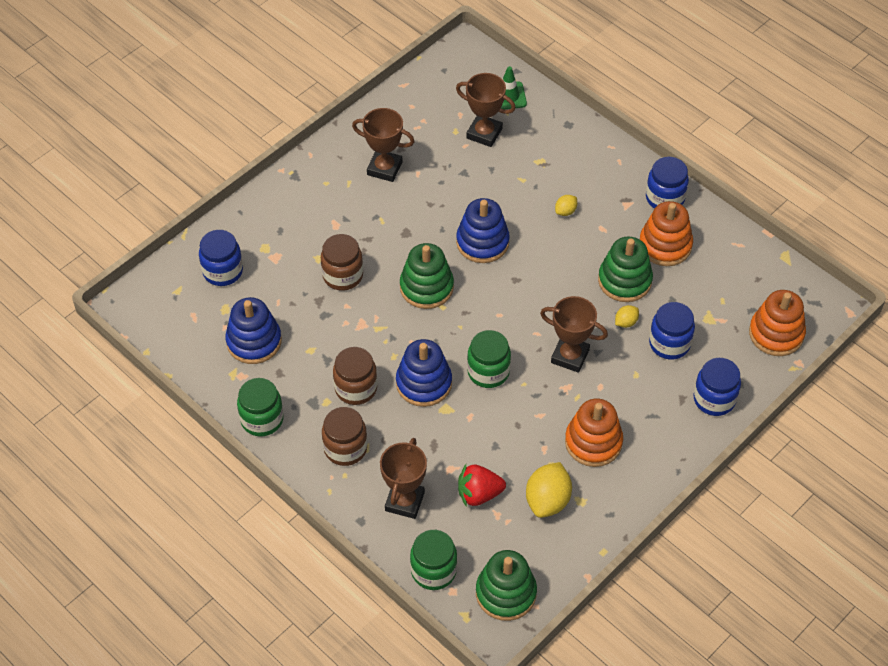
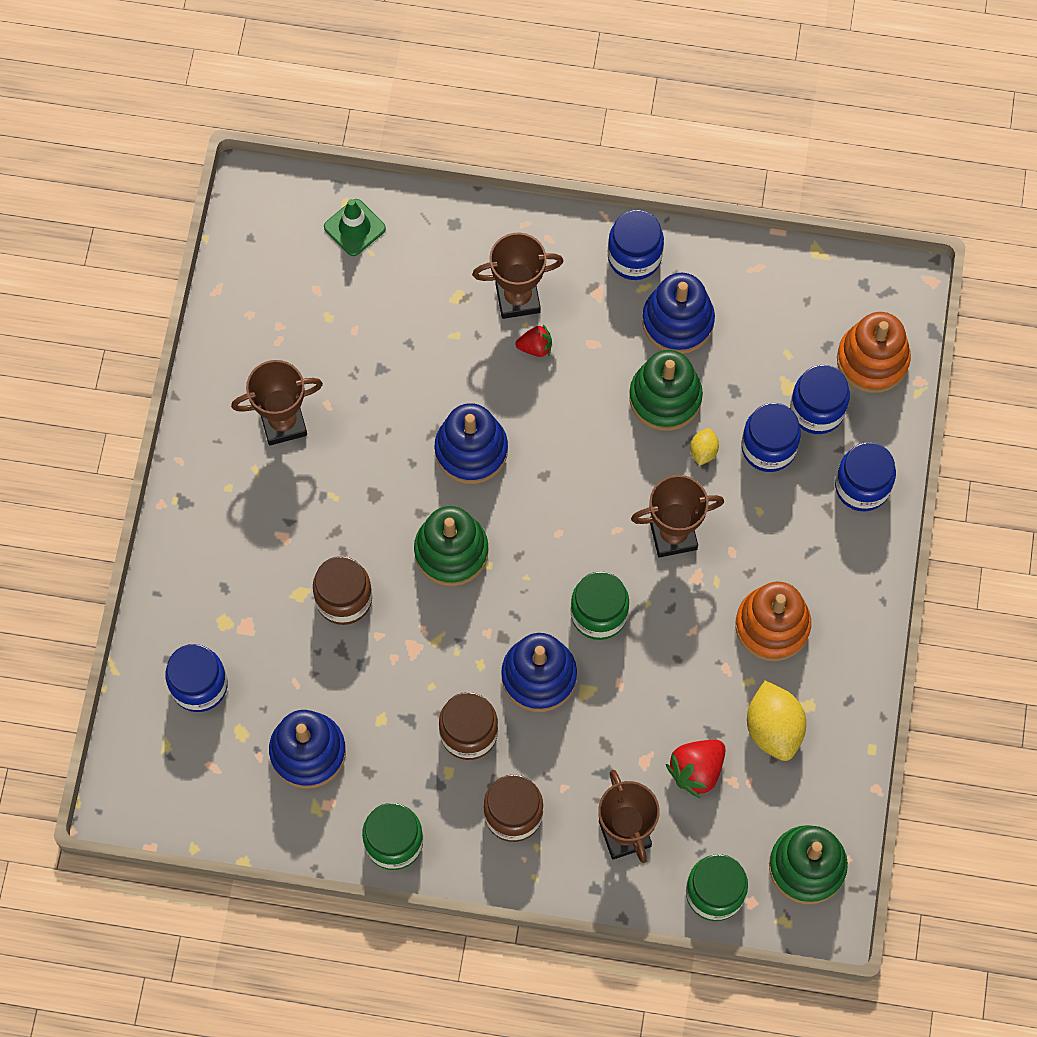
camera: 35 degrees left, 15 degrees up
(484, 133) = (365, 299): brown trophy -> brown trophy (517, 298)
(565, 211) = (535, 347): yellow lemon -> red strawberry
(665, 245) = (677, 321): orange stacking toy -> blue stacking toy
(717, 341) = (817, 410): none -> blue jar

